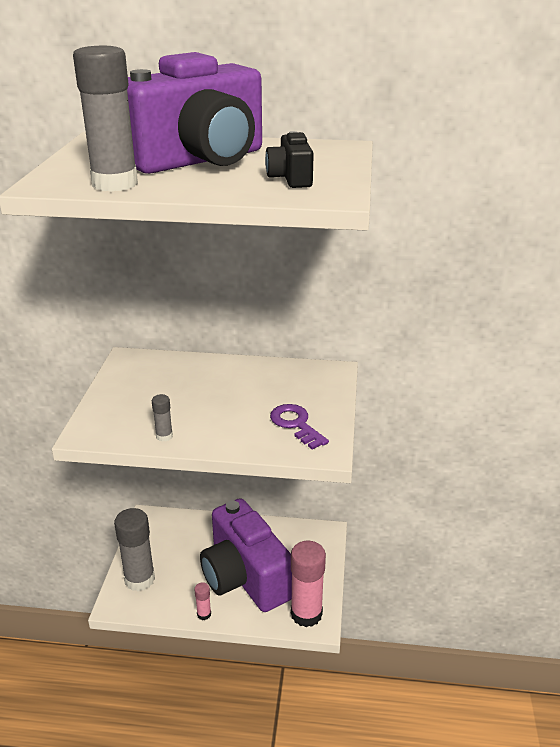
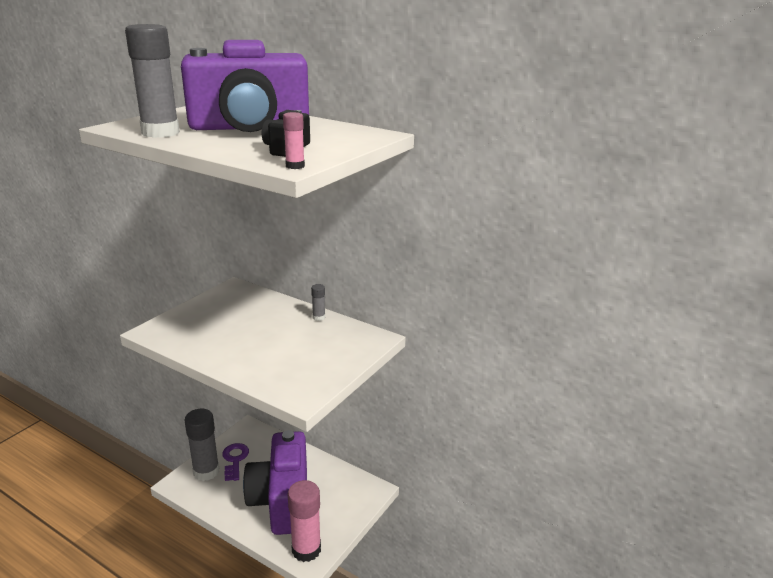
camera: 25 degrees right, 5 degrees down
(164, 436) = (198, 349): grey glue stick -> grey glue stick (319, 317)
(204, 614) = (230, 517): pink glue stick -> pink glue stick (295, 166)
(296, 424) = (301, 370): purple key -> purple key (235, 460)

